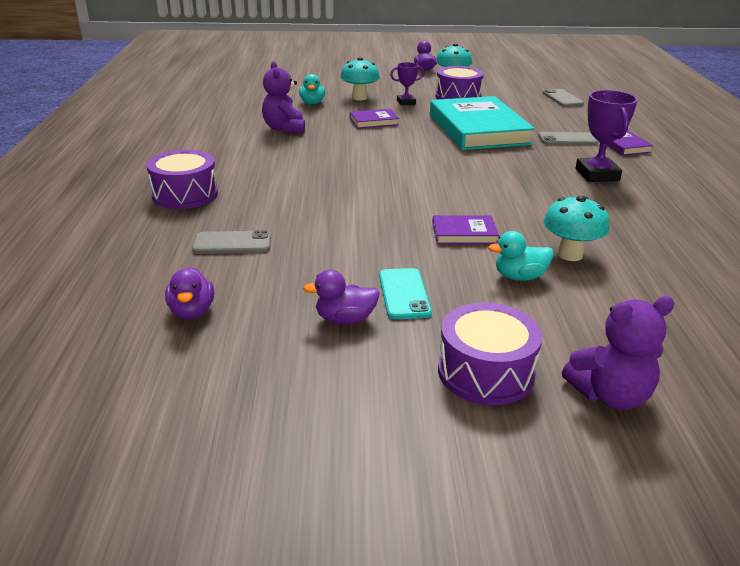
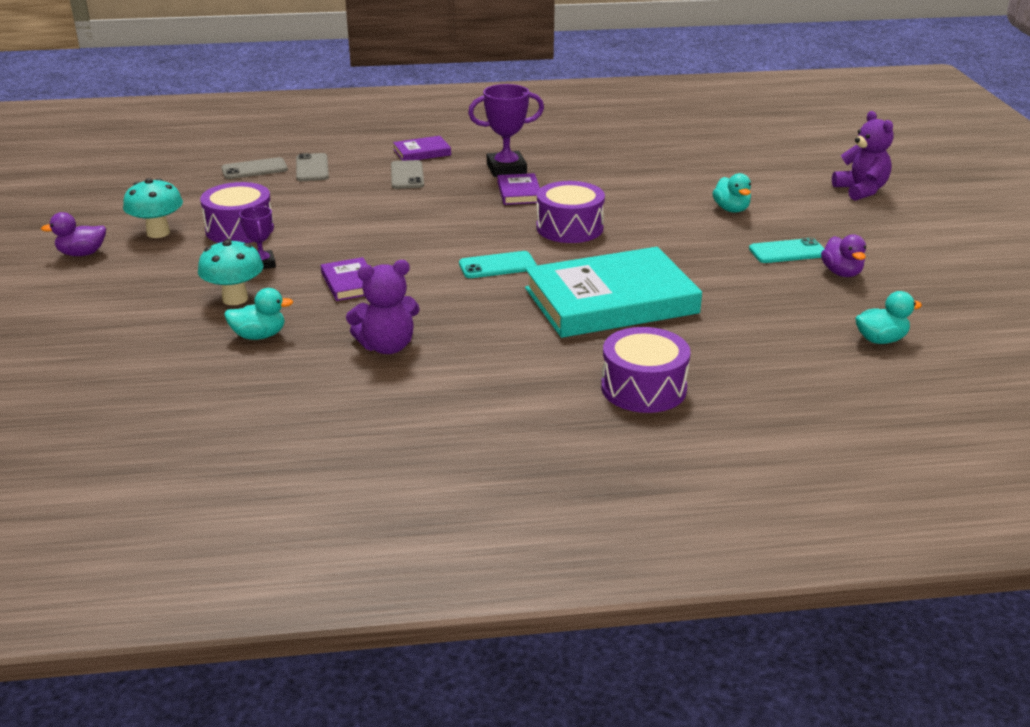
camera: 95 degrees left, 0 degrees up
(192, 312) = (880, 340): purple duck -> turquoise duck
(232, 243) = (748, 338): grey phone -> grey phone (312, 168)
(392, 161) = (497, 266): none -> turquoise phone
(464, 233) = (666, 229): purple book -> purple book (519, 192)
(478, 129) = (377, 219): turquoise book -> turquoise book (611, 301)
(485, 372) = (867, 224): purple drum -> purple drum (569, 228)
(570, 254) = (682, 190): turquoise mushroom -> none

